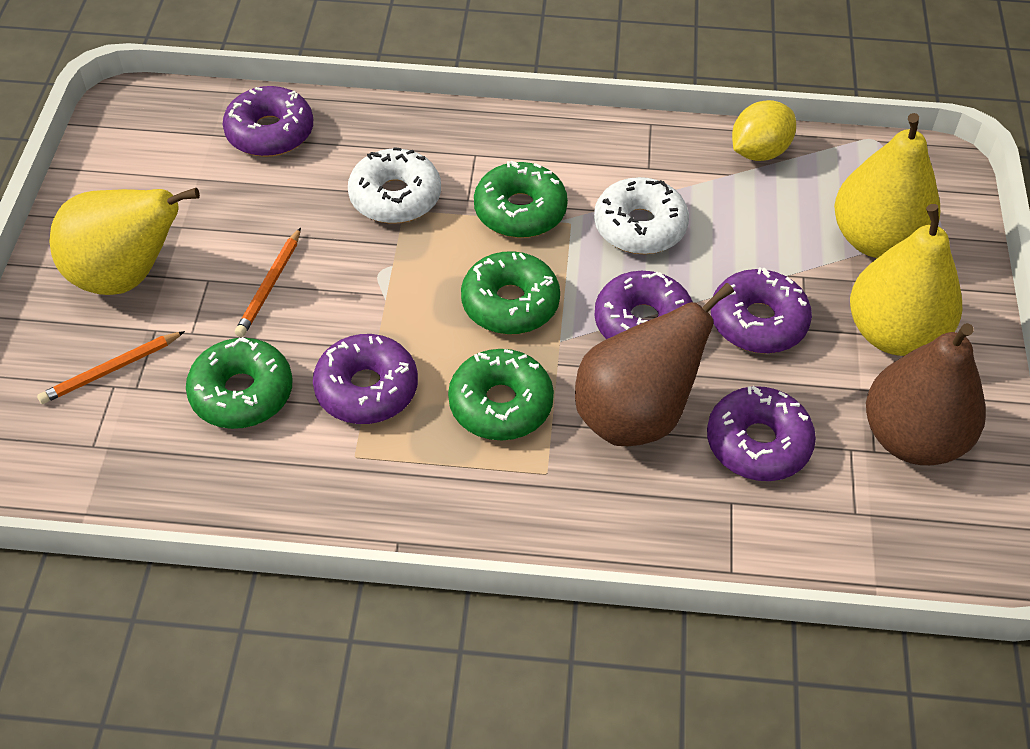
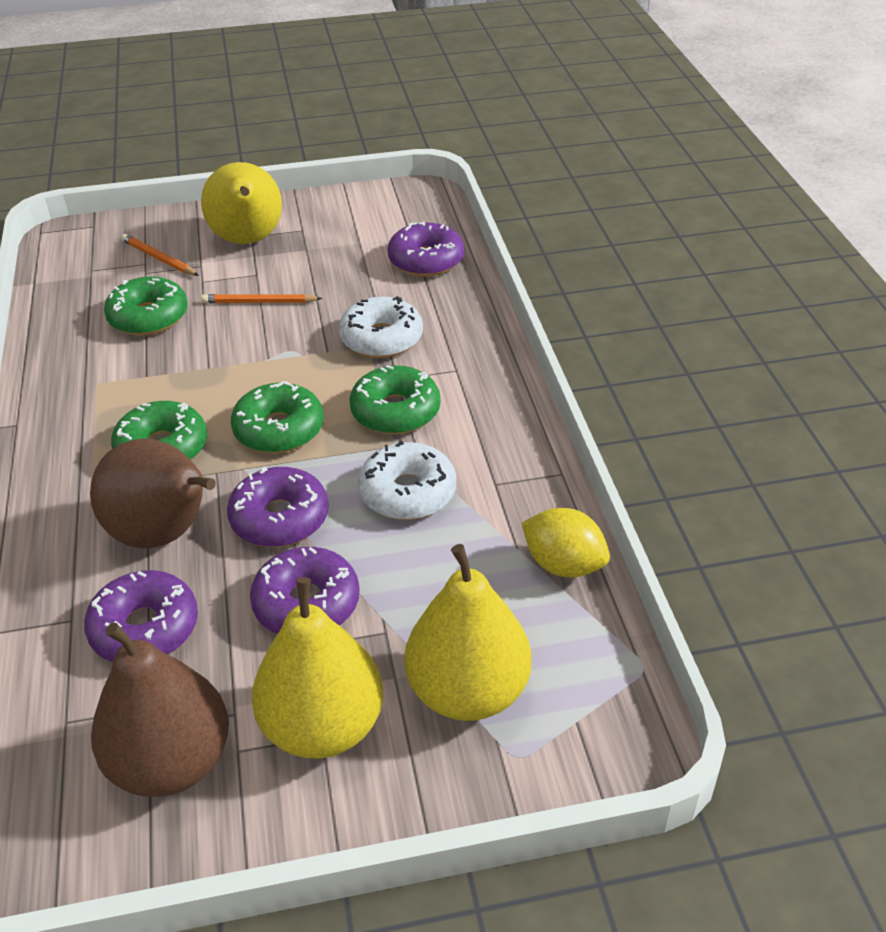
camera: 75 degrees right, 10 degrees down
(366, 389) = (164, 373): purple donut -> none

